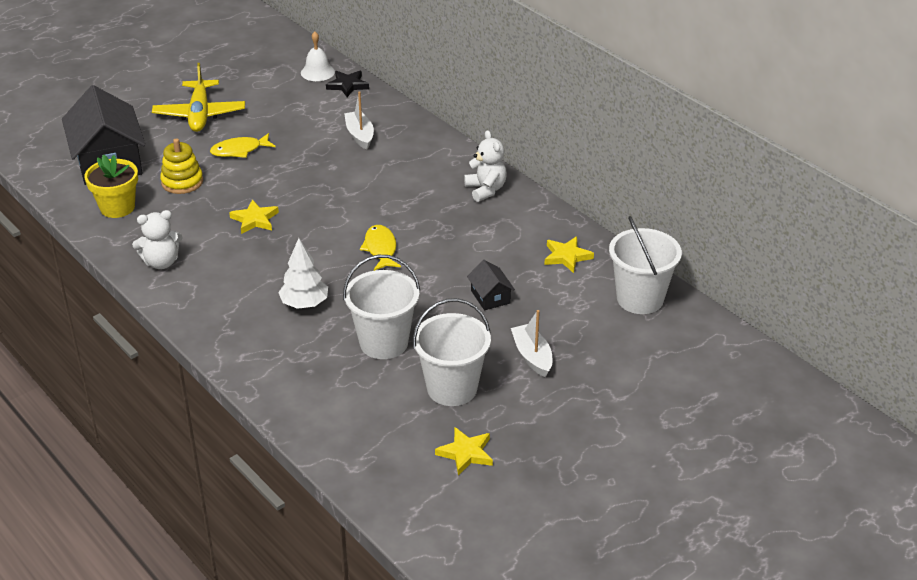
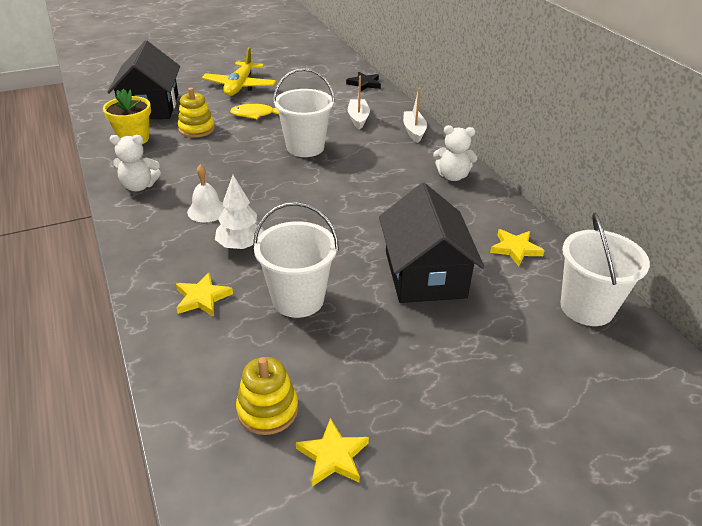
camera: 15 degrees right, 0 degrees up
(255, 219) = (238, 166): yellow star -> yellow star (202, 298)
(317, 72) = (345, 72): white bell -> white bell (207, 210)
(380, 249) = (335, 209): yellow fish -> none
(399, 433) = (267, 410): none -> yellow stacking toy
(452, 388) = (348, 366): white bucket -> white bucket (305, 147)
(486, 190) = (452, 176): white teddy bear -> white teddy bear turned 105 degrees clockwise
(490, 297) = (425, 274): black house -> black house, size x2.24
(532, 356) = (450, 348): white boat -> white boat (414, 131)

